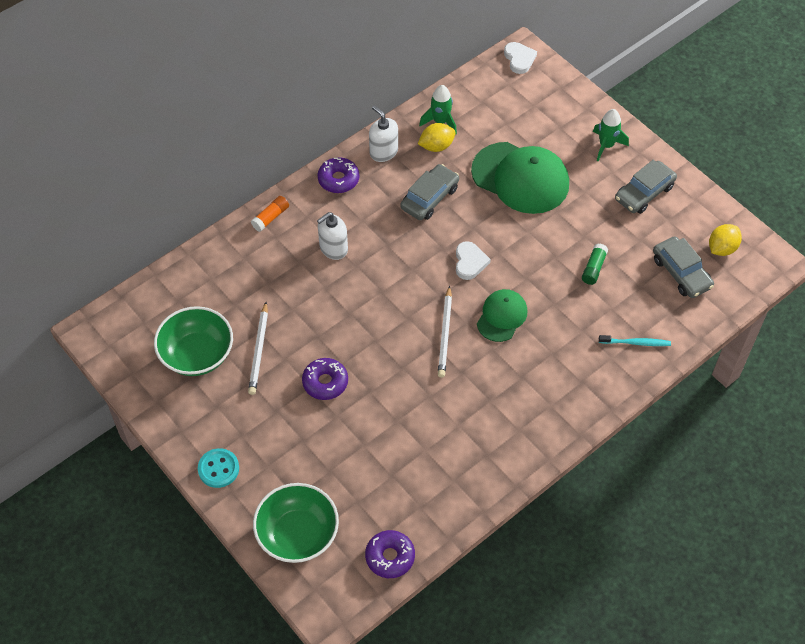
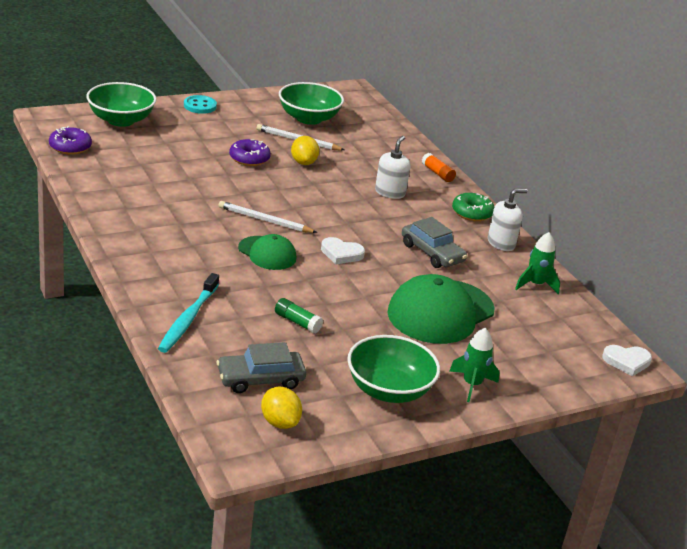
camera: 100 degrees right, 25 degrees down
(333, 248) = (390, 192): white soap dispenser -> white soap dispenser turned 45 degrees clockwise
(338, 179) = (472, 213): purple donut -> green donut
(436, 146) = (501, 274): yellow lemon -> yellow lemon (303, 162)
(636, 343) = (188, 319): turquoise toothbrush -> turquoise toothbrush, size x1.59
(644, 193) = (389, 390): grey car -> green bowl

